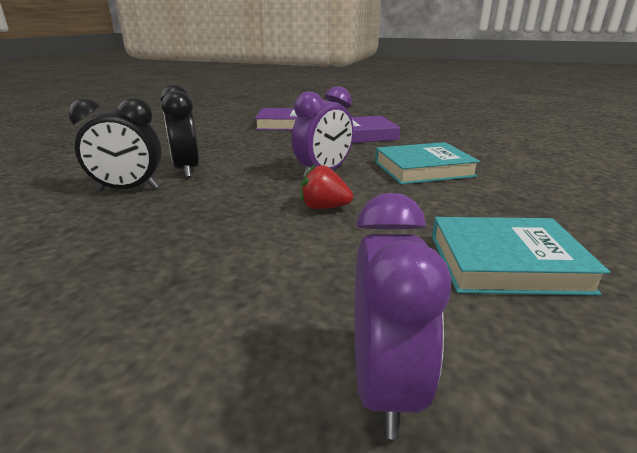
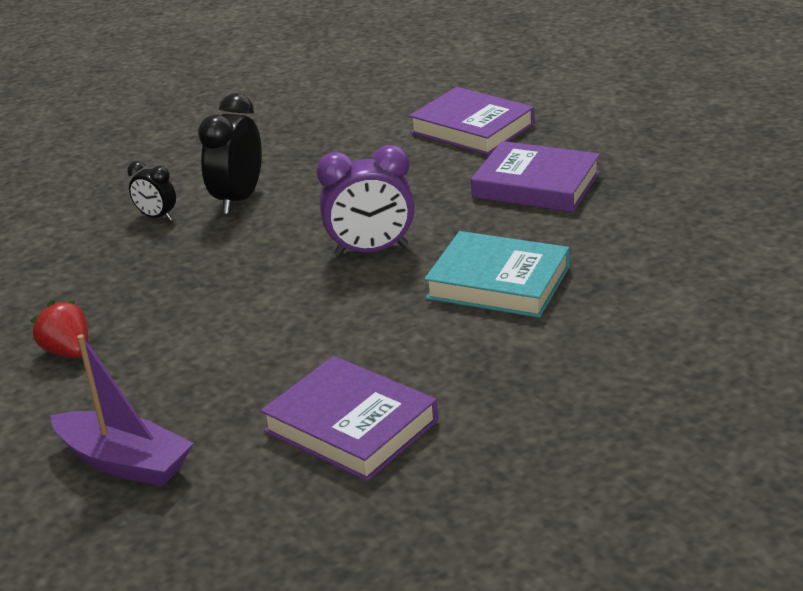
camera: 40 degrees right, 5 degrees up
(128, 189) = (157, 217): black clock -> black clock, size x0.56
(324, 207) = (296, 305): red strawberry -> red strawberry (68, 351)
(383, 385) = (125, 462): purple clock -> purple boat
(506, 263) = (351, 426): turquoise book -> purple book

